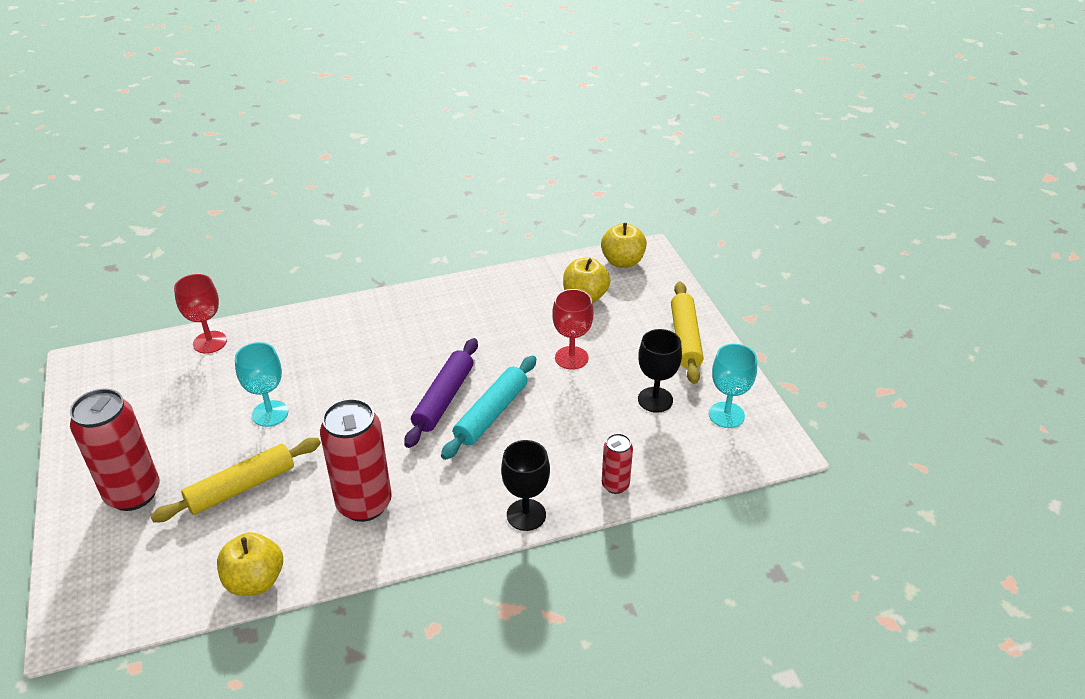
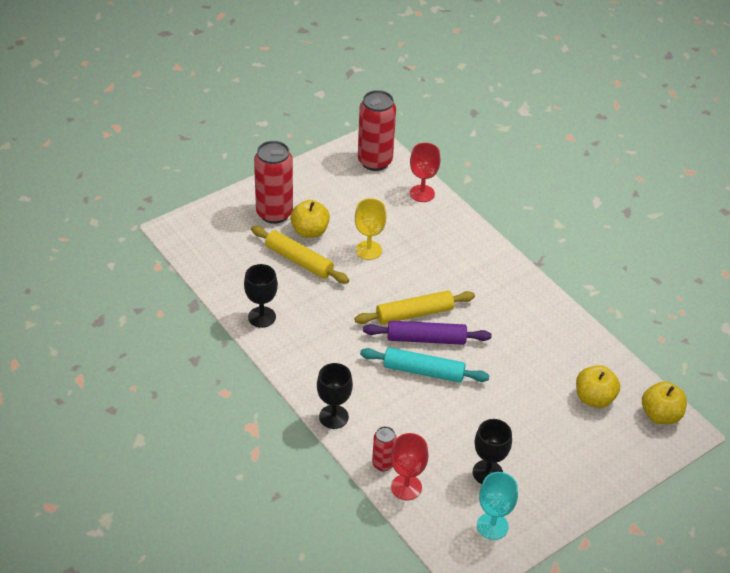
camera: 70 degrees right, 5 degrees up
(255, 581) = (230, 295): yellow apple -> yellow apple (310, 231)
(270, 413) = (368, 250): turquoise goblet -> yellow goblet
(319, 552) = (262, 317): none -> black goblet
(364, 504) = (309, 326): red can -> red can (375, 161)
(571, 358) = (510, 406): red goblet -> red goblet (406, 487)
(685, 338) = (576, 481): yellow rolling pin -> yellow rolling pin (414, 314)

